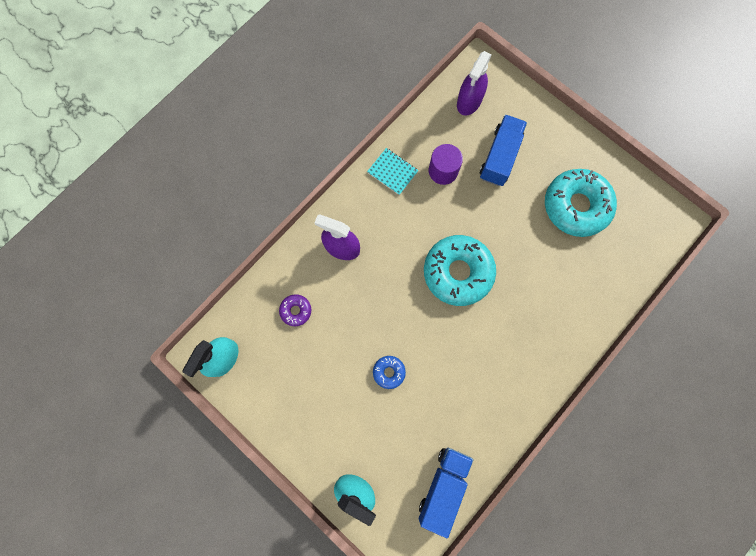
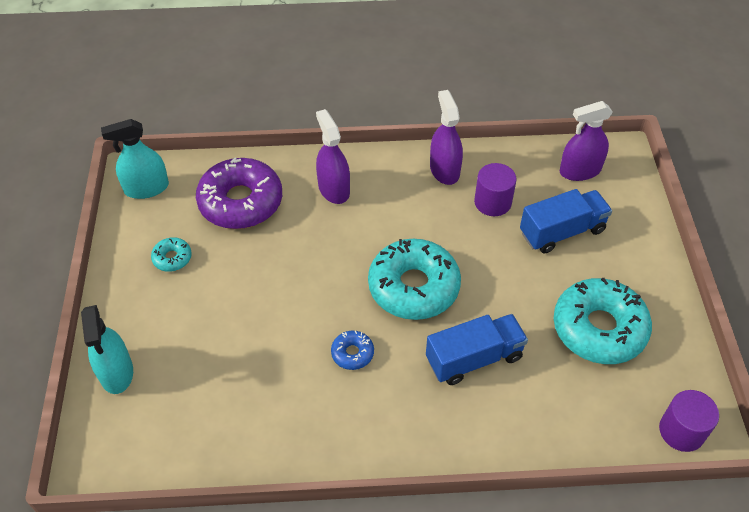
camera: 45 degrees right, 25 degrees down
(296, 311) = (241, 202): purple donut -> purple donut, size x2.25
(300, 389) = (172, 258): none -> turquoise donut
(389, 372) = (258, 310): blue donut -> blue donut (352, 353)
(392, 172) = (444, 170): turquoise notebook -> purple spray bottle
(443, 486) = (190, 443): blue truck -> blue truck (474, 358)
(666, 232) = (681, 431): none -> purple cylinder

